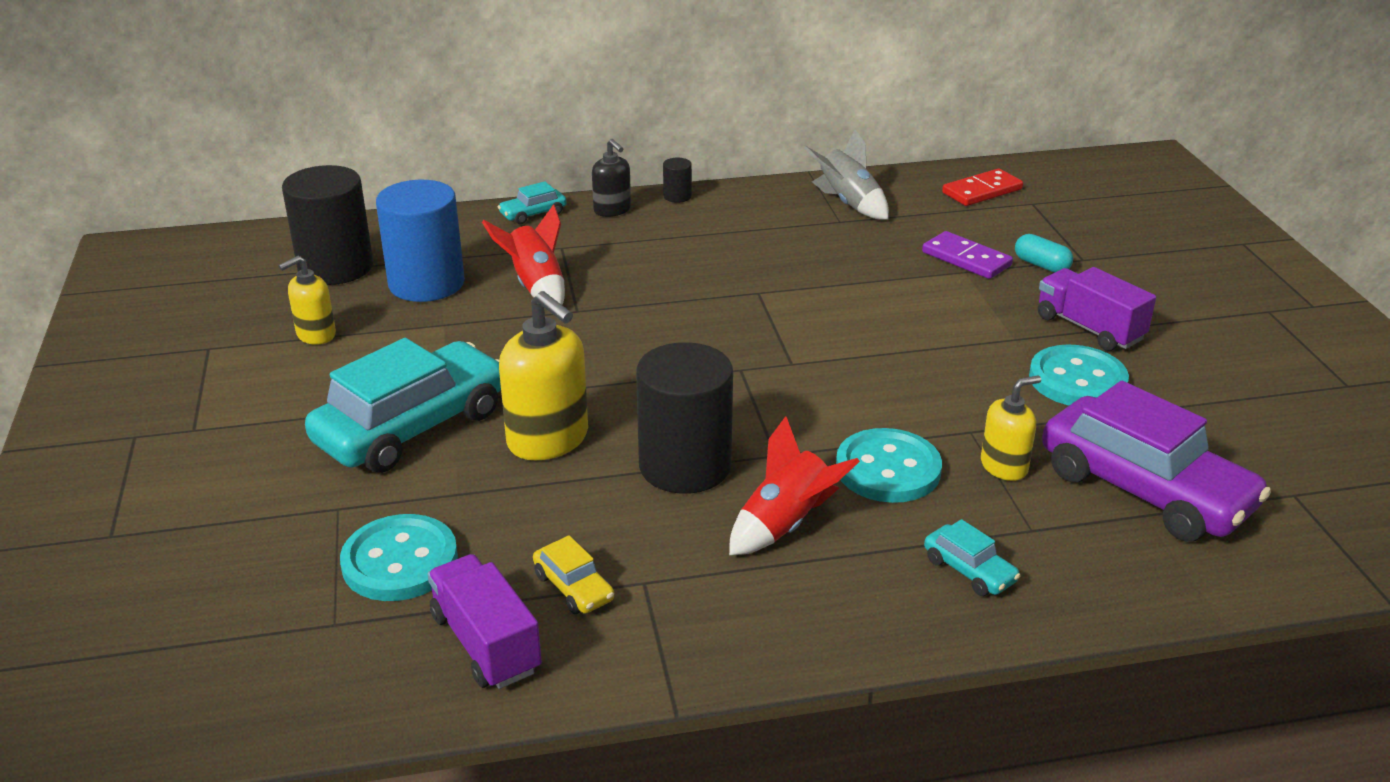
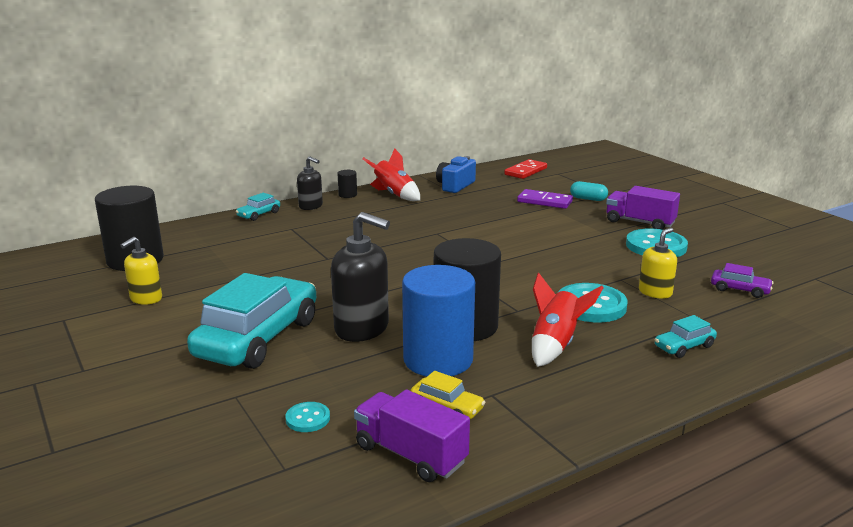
camera: 20 degrees left, 10 degrees down
(400, 561) = (308, 418): turquoise button -> turquoise button, size x0.49
(426, 283) = (210, 259): blue cylinder -> blue cylinder (438, 359)
(536, 287) = (290, 250): red rocket -> red rocket (394, 194)
(548, 440) = (362, 328): yellow soap dispenser -> black soap dispenser
(848, 204) = (455, 186): grey rocket -> blue camera
(969, 570) = (684, 346): turquoise car -> turquoise car turned 120 degrees clockwise
(1145, 490) = (740, 290): purple car -> purple car, size x0.43

